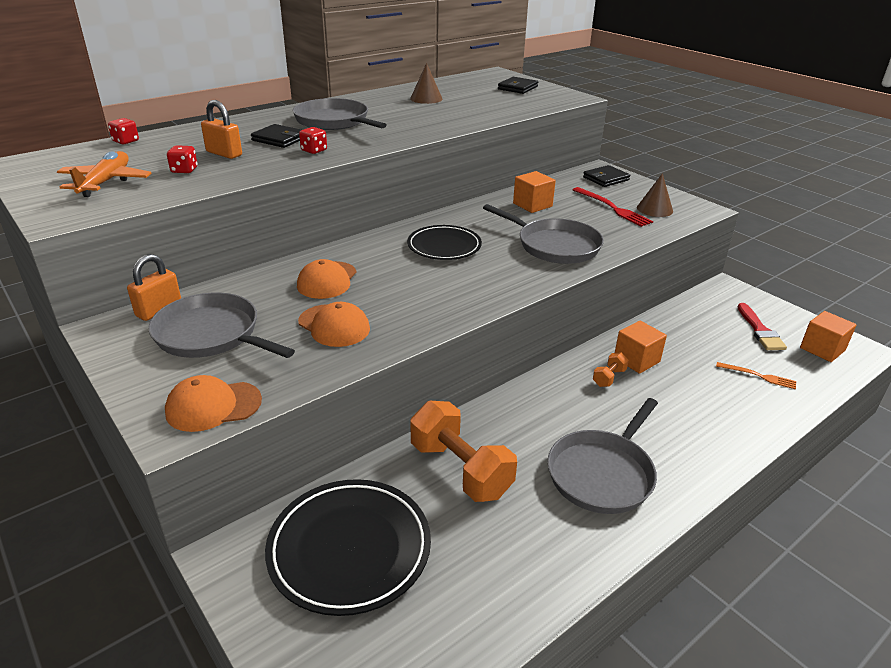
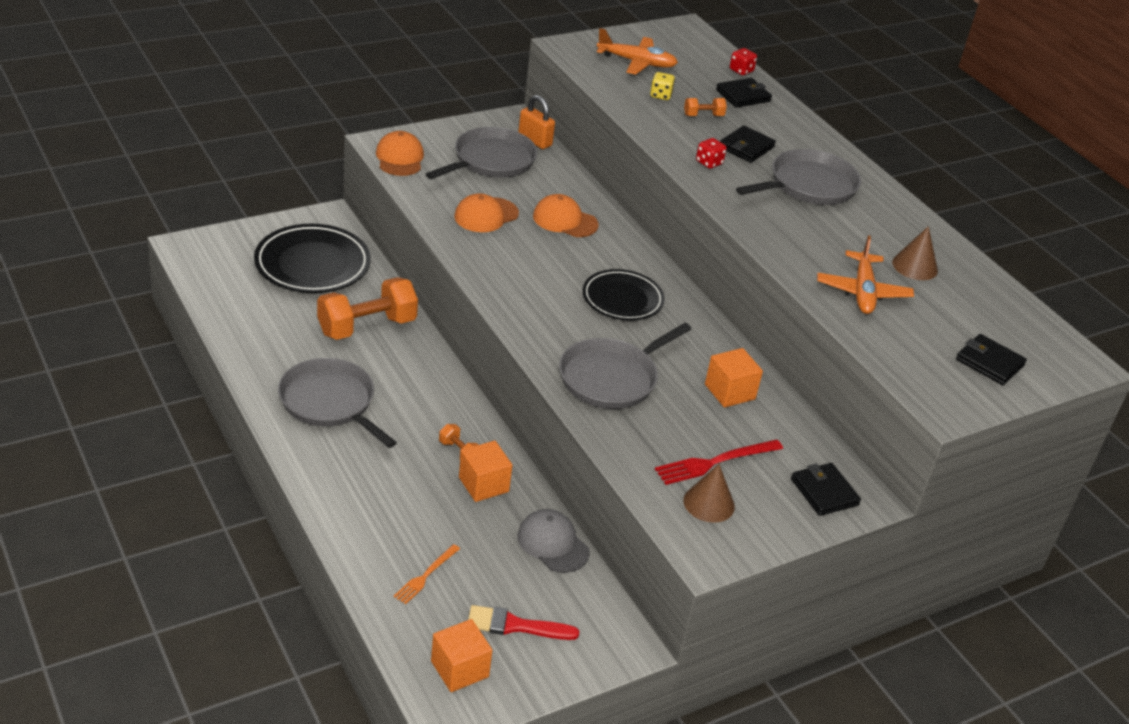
camera: 95 degrees right, 5 degrees up
(179, 140) = (743, 95): none -> black wallet
(184, 170) = (660, 95): red dice -> yellow dice
(224, 154) = (703, 115): orange padlock -> orange dumbbell
(470, 110) = (862, 292): none -> orange plane
(669, 322) = (553, 544): none -> grey cap

